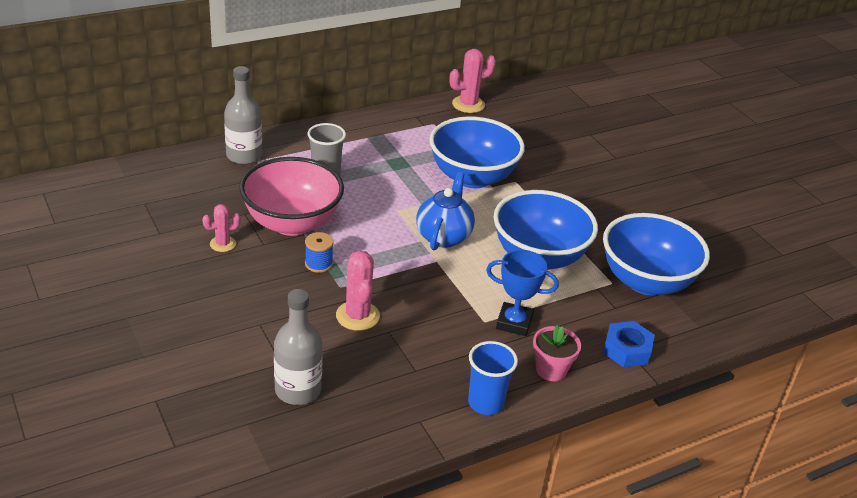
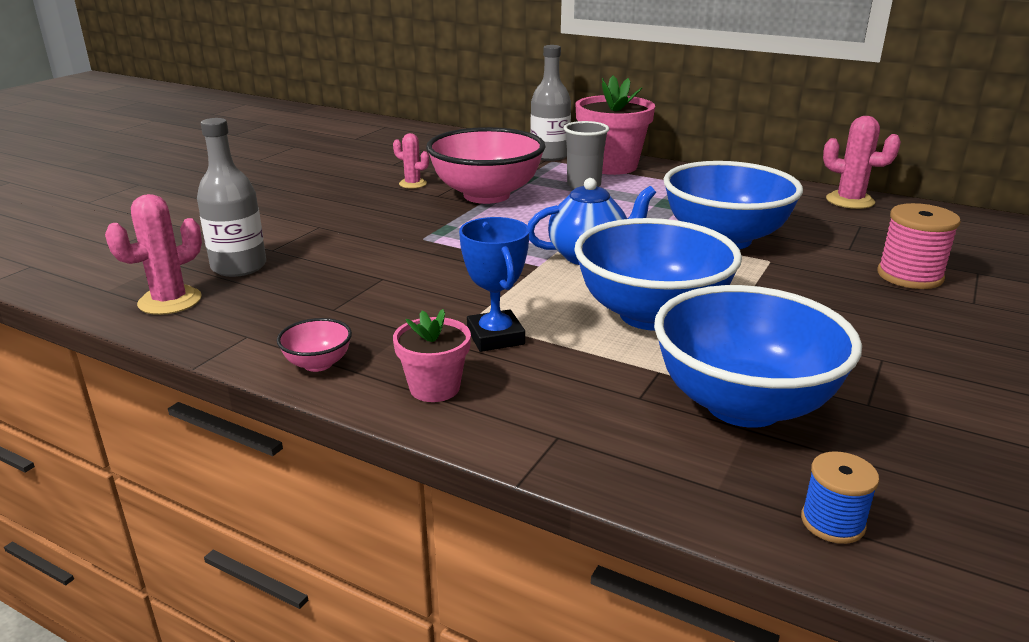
camera: 60 degrees right, 10 degrees down
(302, 144) = (611, 166): none -> pink flower pot
(318, 264) = (443, 221): blue spool -> blue spool (832, 522)
(357, 316) = (387, 258): pink cactus -> pink cactus (170, 301)
(485, 403) = (318, 364): blue cup -> pink bowl
(575, 154) = (909, 276): none -> pink spool
(627, 350) = (557, 434): blue nut -> none

